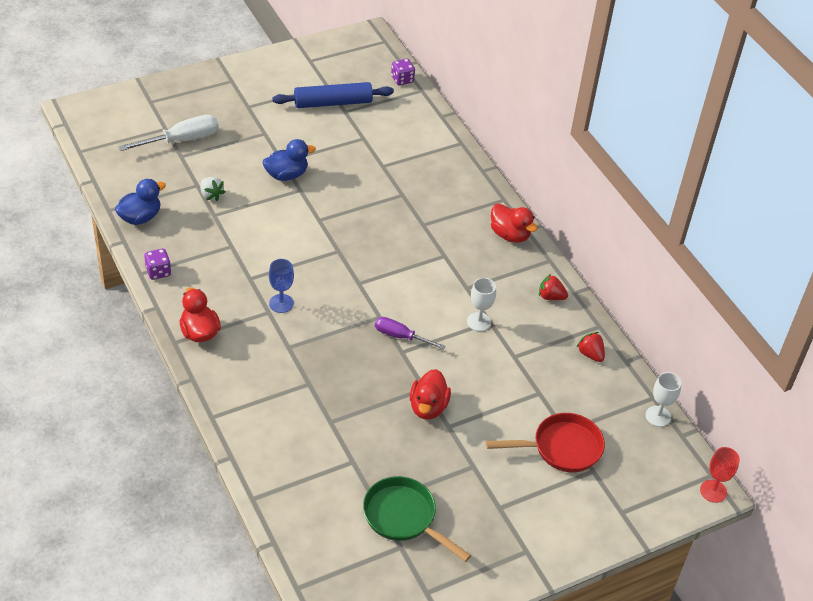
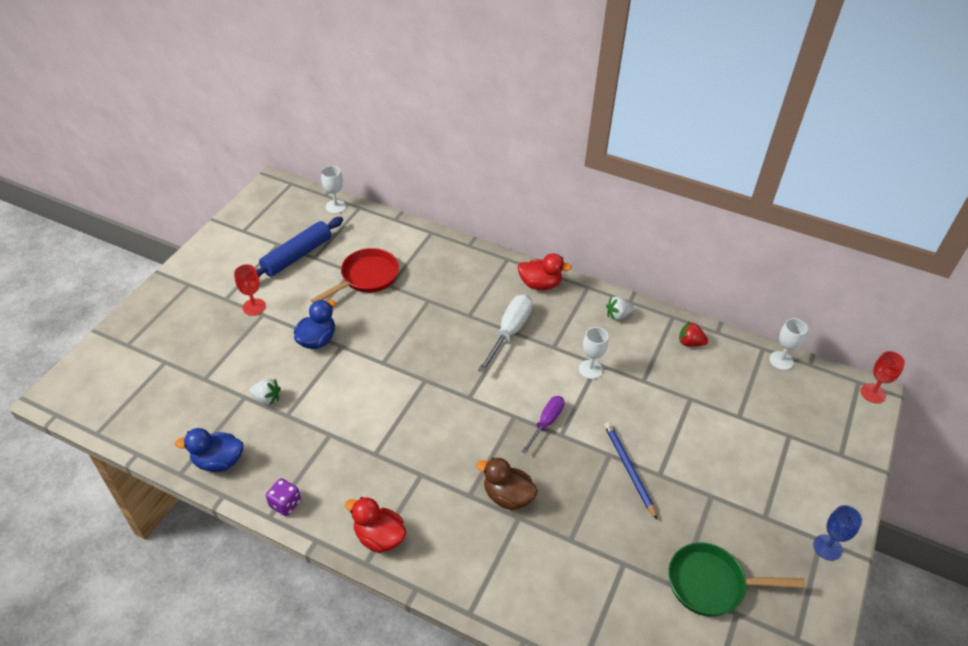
camera: 35 degrees left, 0 degrees up
(140, 217) = (218, 461): blue duck -> blue duck turned 105 degrees counterclockwise
(182, 140) = (192, 363): white screwdriver -> white screwdriver (510, 331)
(263, 124) = (254, 307): none -> red goblet
(281, 303) = (424, 459): blue goblet -> blue goblet (827, 547)
(315, 365) = (507, 496): none -> brown duck
(400, 336) = (546, 422): purple screwdriver -> purple screwdriver turned 135 degrees clockwise
(402, 79) = (335, 206): purple dice -> white goblet
(428, 407) = (628, 469): red duck -> blue pencil
(551, 297) = (618, 315): red strawberry -> white strawberry
(561, 448) = (751, 433): red pan -> red pan (366, 278)

